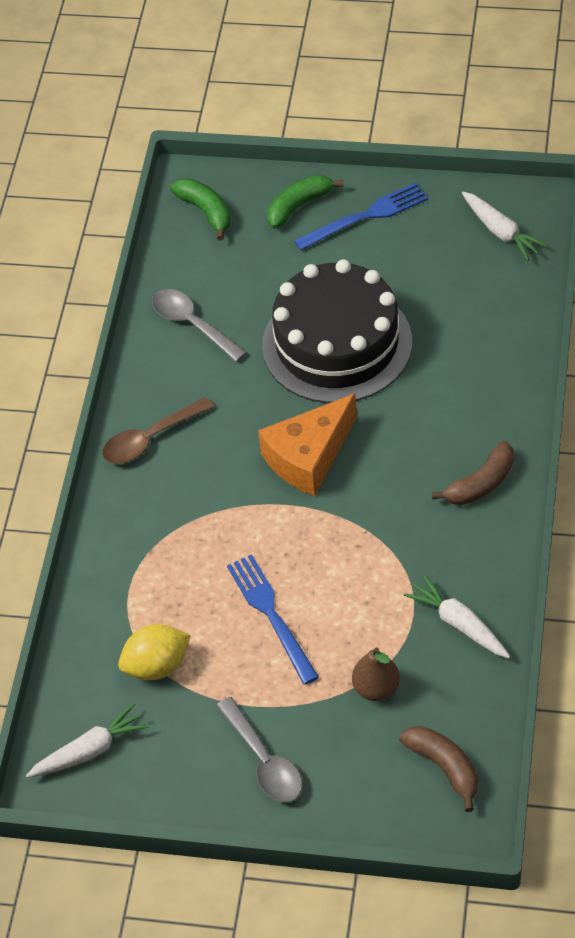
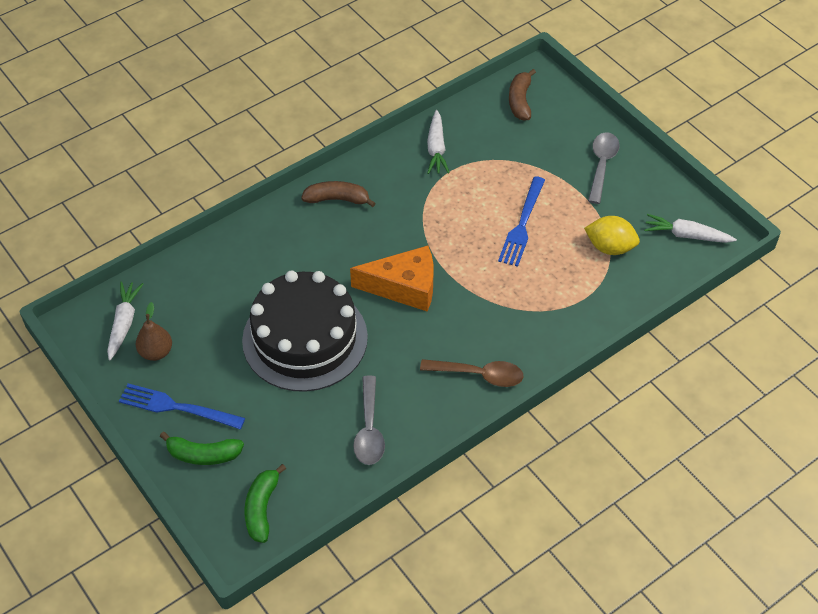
camera: 140 degrees left, 0 degrees up
(376, 688) = (511, 153): brown pear -> brown pear (156, 352)

